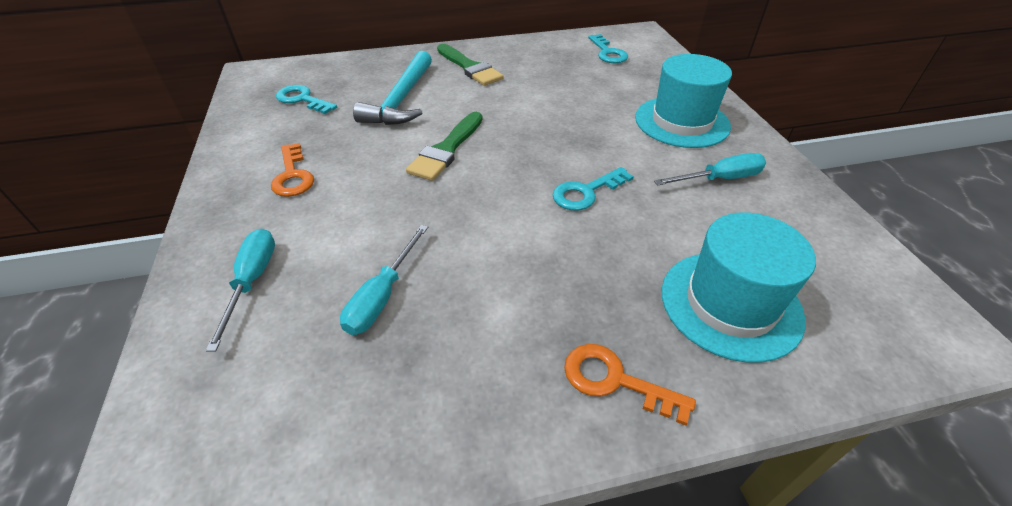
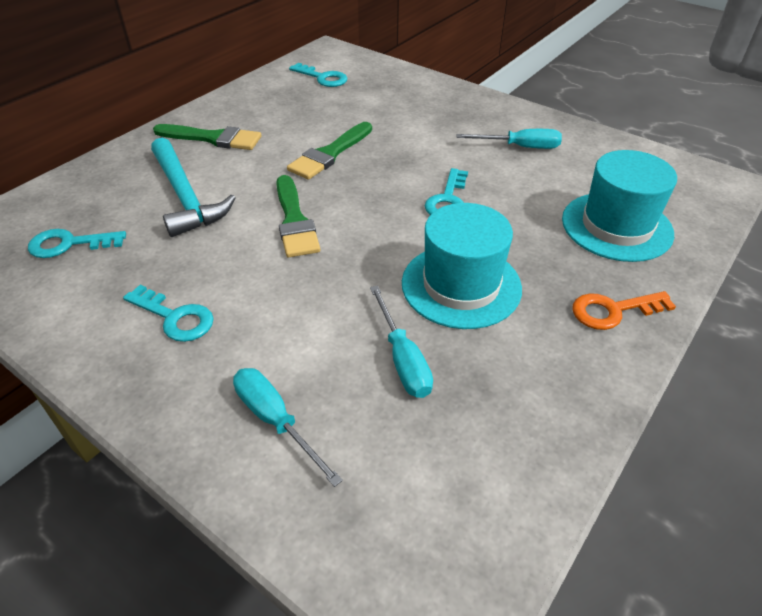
camera: 40 degrees left, 0 degrees up
(293, 176) = (175, 317): orange key -> turquoise key
(537, 112) = (330, 154): none -> green brush
(681, 122) = (447, 115): turquoise hat -> turquoise hat (461, 285)
(719, 179) = (520, 147): turquoise screwdriver -> turquoise screwdriver turned 60 degrees clockwise

